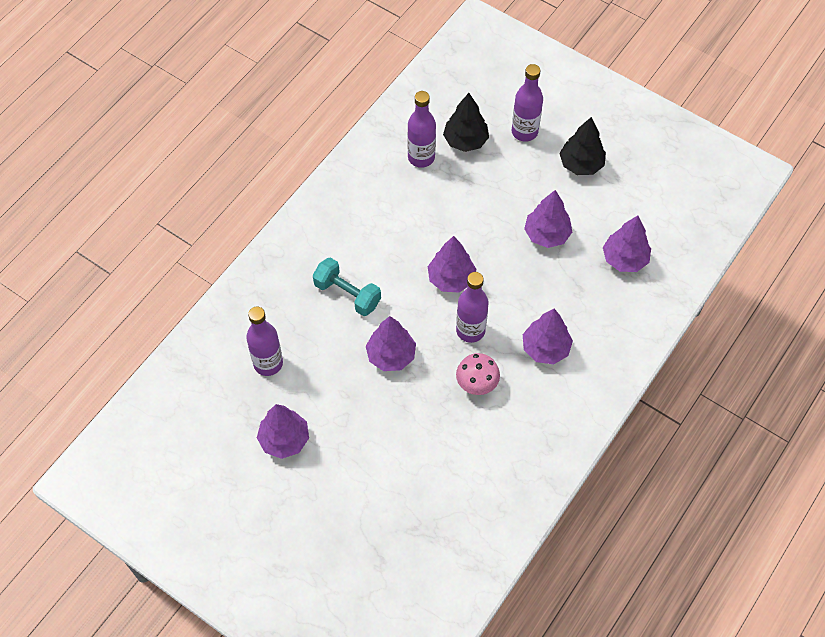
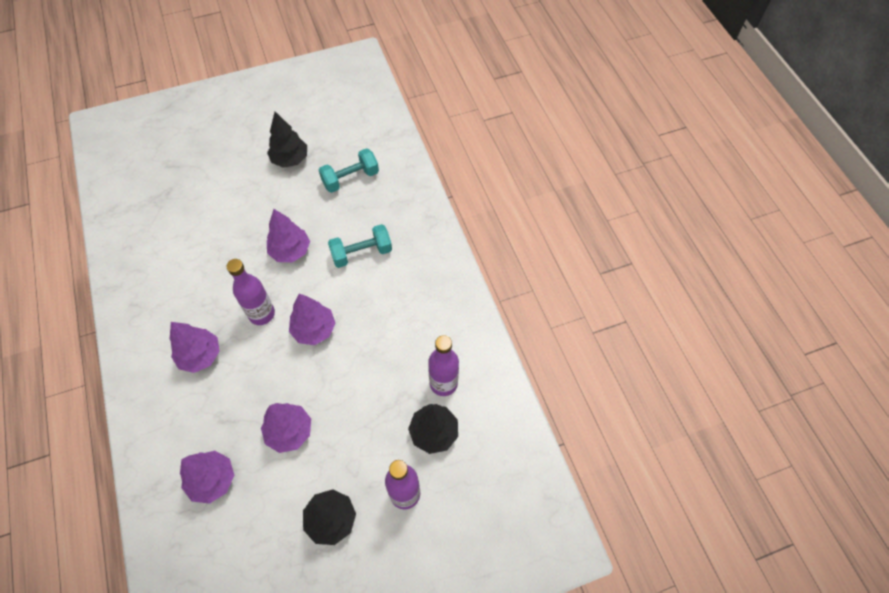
camera: 125 degrees right, 0 degrees up
(268, 363) = (350, 178): purple bottle -> turquoise dumbbell
(284, 440) = (290, 159): purple tree -> black tree
(477, 383) = (220, 290): pink mushroom -> none

